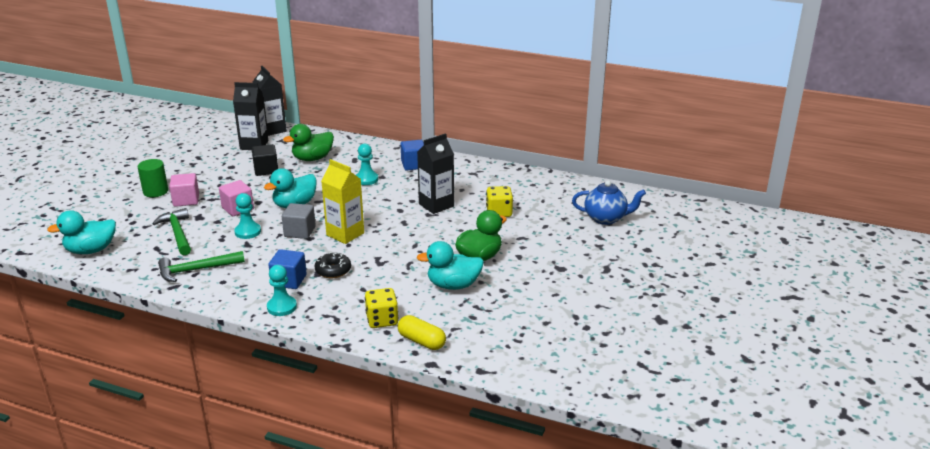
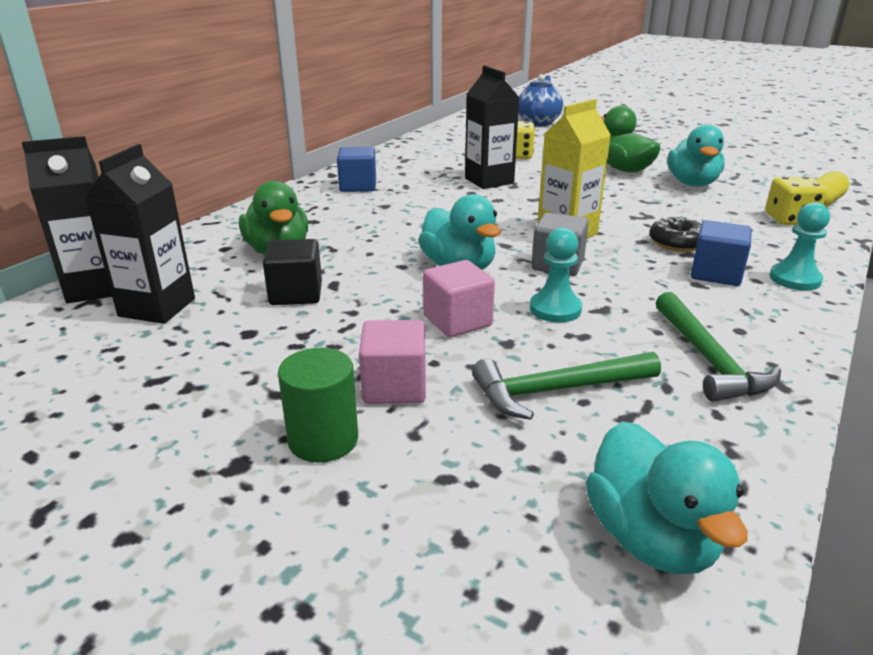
camera: 80 degrees left, 0 degrees up
(366, 179) = (389, 215): turquoise pawn -> none

